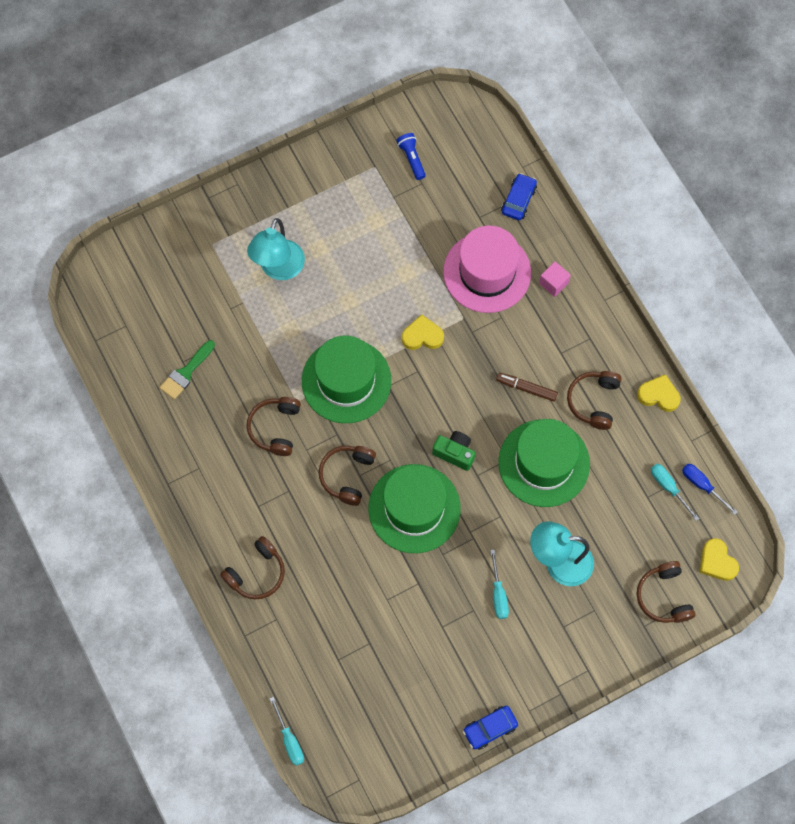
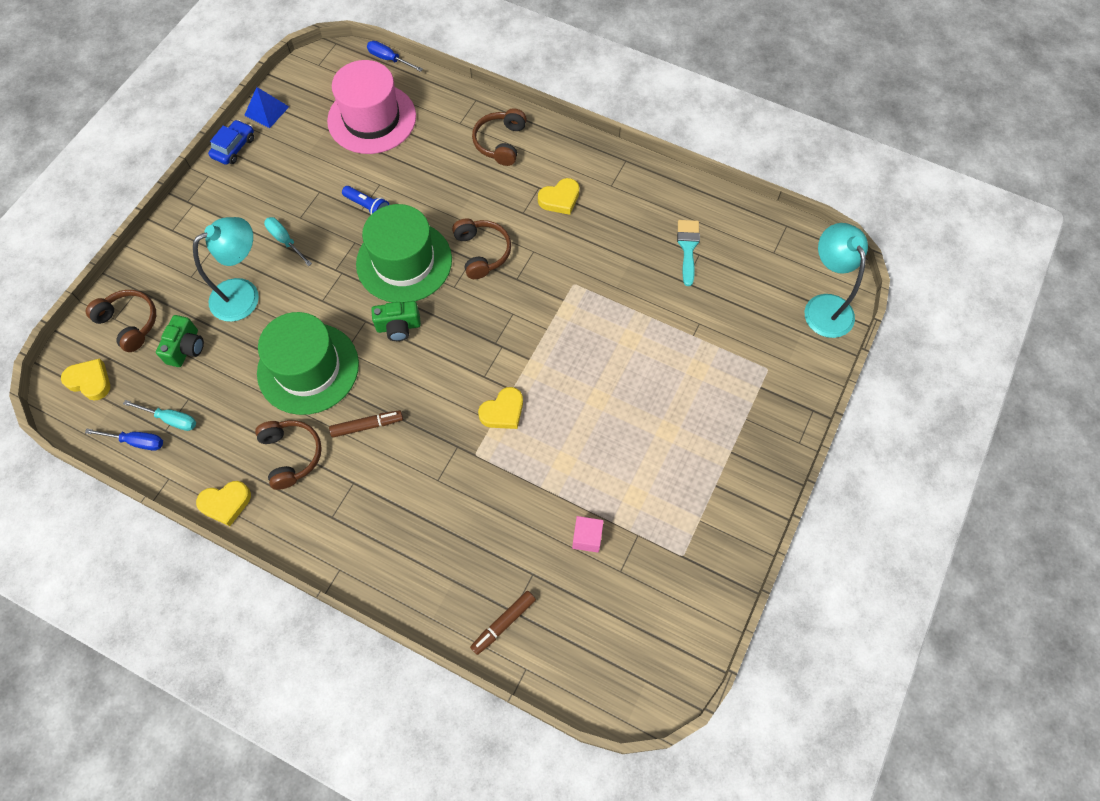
camera: 145 degrees right, 5 degrees down
(186, 372) = (688, 247): green brush -> turquoise brush
(249, 483) = (560, 199): none -> yellow heart
(275, 428) = (573, 251): brown headphones -> none
(279, 269) = (687, 386): turquoise lamp -> turquoise lamp (824, 306)
(289, 740) = (389, 59): turquoise screwdriver -> blue screwdriver
(346, 381) = (543, 327): green hat -> none
(411, 158) = (652, 593): blue flashlight -> blue flashlight (368, 207)
(438, 753) = (266, 111): none -> blue pyramid
(487, 272) = (483, 517): pink hat -> pink hat (372, 118)
(518, 200) = (503, 623): blue car -> brown marker
(553, 283) = (405, 552): pink cube -> pink cube (587, 537)
(629, 543) = (186, 348): none -> green camera

